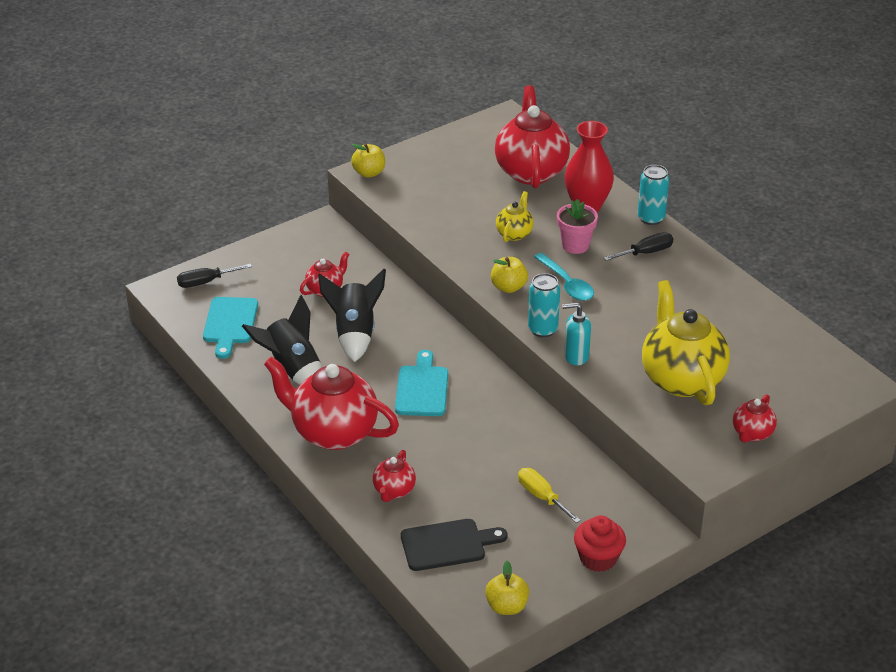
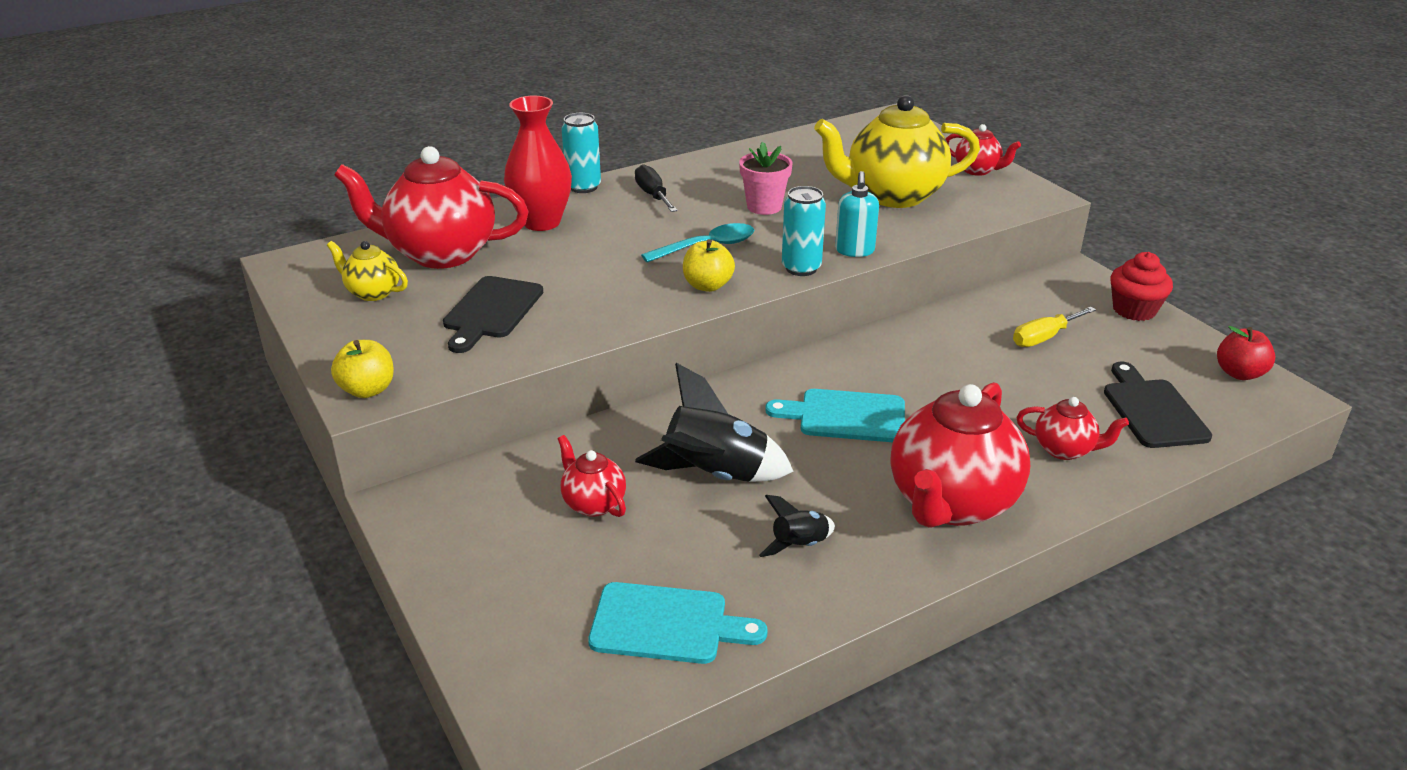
camera: 85 degrees left, 5 degrees down
(205, 282) = (528, 662): black screwdriver -> none
(292, 369) = (799, 545): black rocket -> black rocket, size x0.53
(460, 202) = (491, 311): none -> black cutting board
(506, 606) = (1239, 373): yellow apple -> red apple
(514, 233) = (585, 274): yellow teapot -> yellow teapot (372, 292)
(575, 245) = (625, 235): pink flower pot -> pink flower pot (764, 206)

